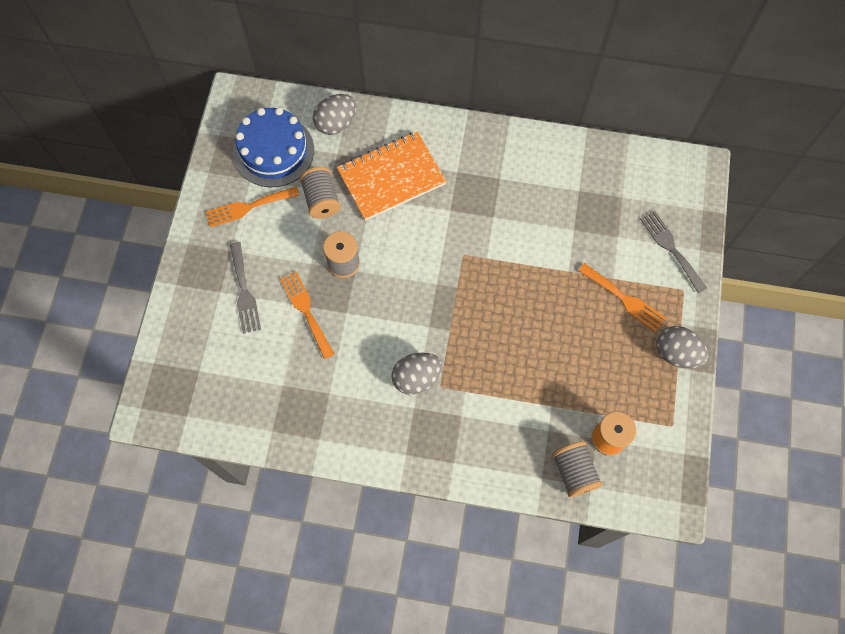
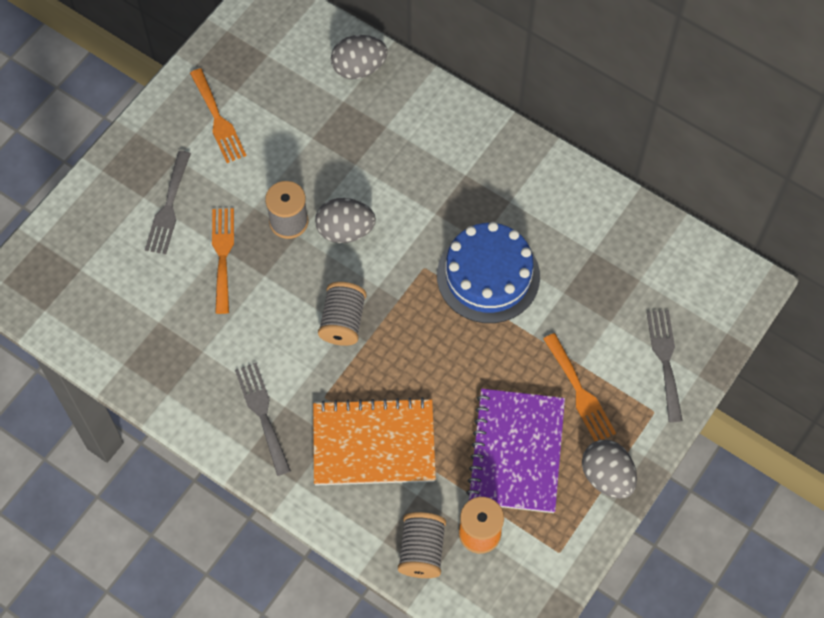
camera: 25 degrees right, 5 degrees down
(248, 207) = (218, 120): orange fork -> orange fork turned 120 degrees counterclockwise
(274, 151) = (276, 71): blue cake -> blue cake (488, 276)
(321, 200) = (300, 144): grey spool -> grey spool (343, 322)
(391, 177) = (389, 151): orange notebook -> orange notebook (374, 444)
(400, 421) = (262, 413): none -> grey fork
(416, 378) = (303, 376): grey egg -> grey egg (345, 231)
(603, 364) = (516, 452): none -> purple notebook

